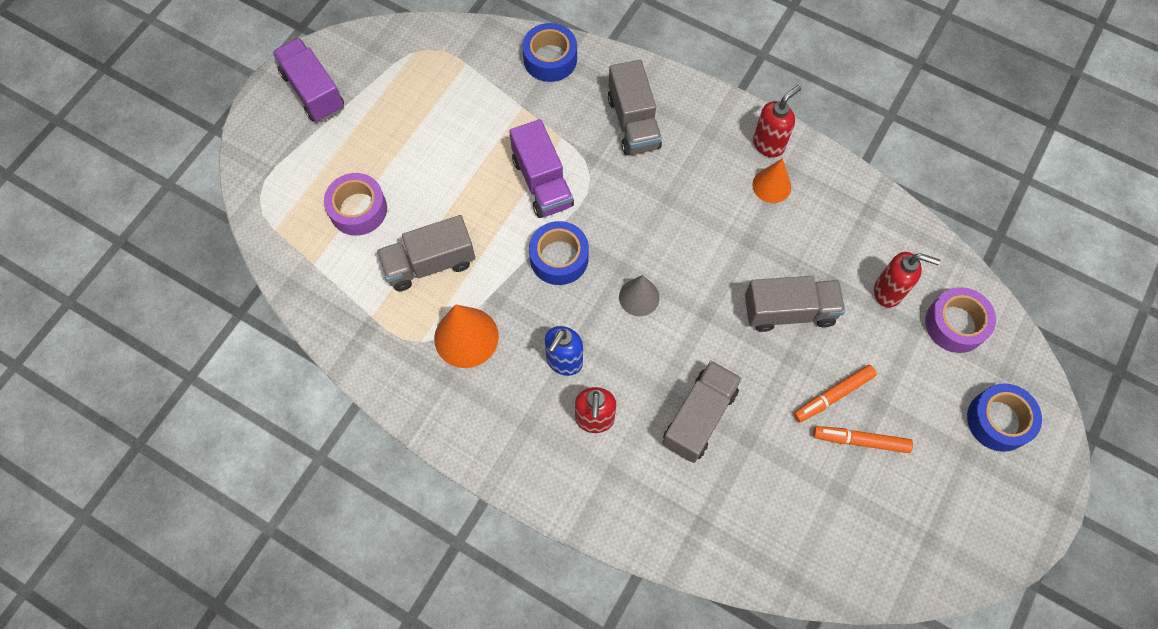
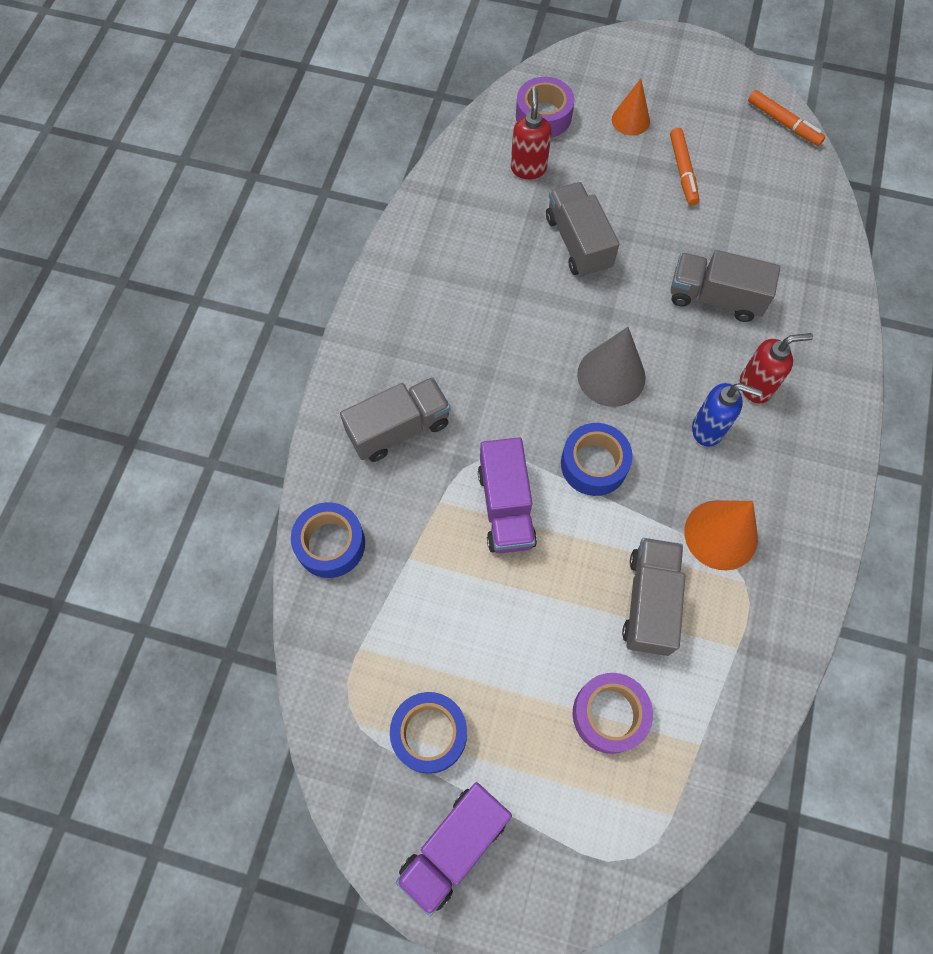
camera: 105 degrees left, 0 degrees up
(430, 263) = (649, 602): grey truck -> grey truck turned 135 degrees counterclockwise
(542, 182) = (506, 507): purple truck -> purple truck turned 120 degrees clockwise
(639, 297) = (611, 376): grey cone -> grey cone, size x1.56
(768, 144) = (391, 291): red soap dispenser -> none
(771, 185) = (441, 280): orange cone -> orange cone (630, 120)
(833, 395) = (649, 196): orange marker -> orange marker (783, 123)
(998, 420) = (623, 79): blue tape -> blue tape (429, 733)

